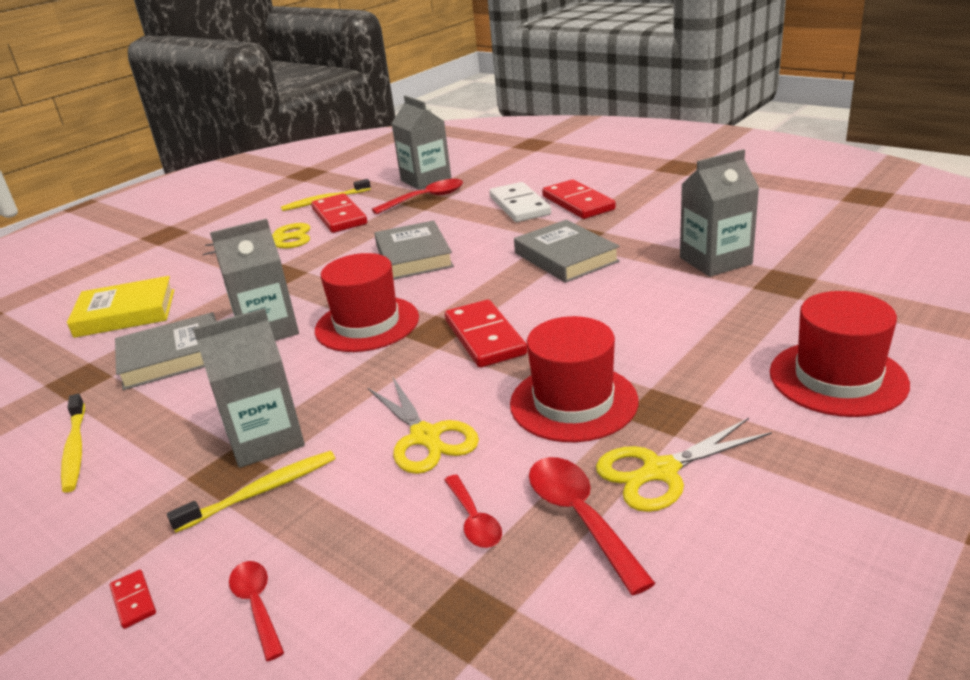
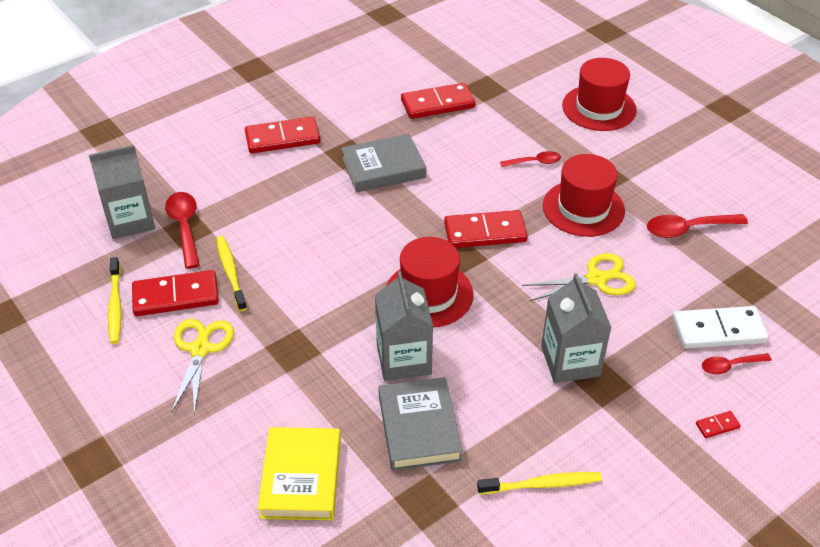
camera: 80 degrees left, 15 degrees up
(261, 491) = (629, 364): yellow toothbrush -> yellow toothbrush (230, 272)
(414, 256) = (318, 252): grey book -> none
(474, 520) = (680, 269): red spoon -> red spoon (535, 162)
(519, 206) = (259, 171): white domino -> white domino (718, 330)
(660, 471) = (659, 192): yellow scissors -> none
(715, 261) = (437, 104): grey carton -> red domino

